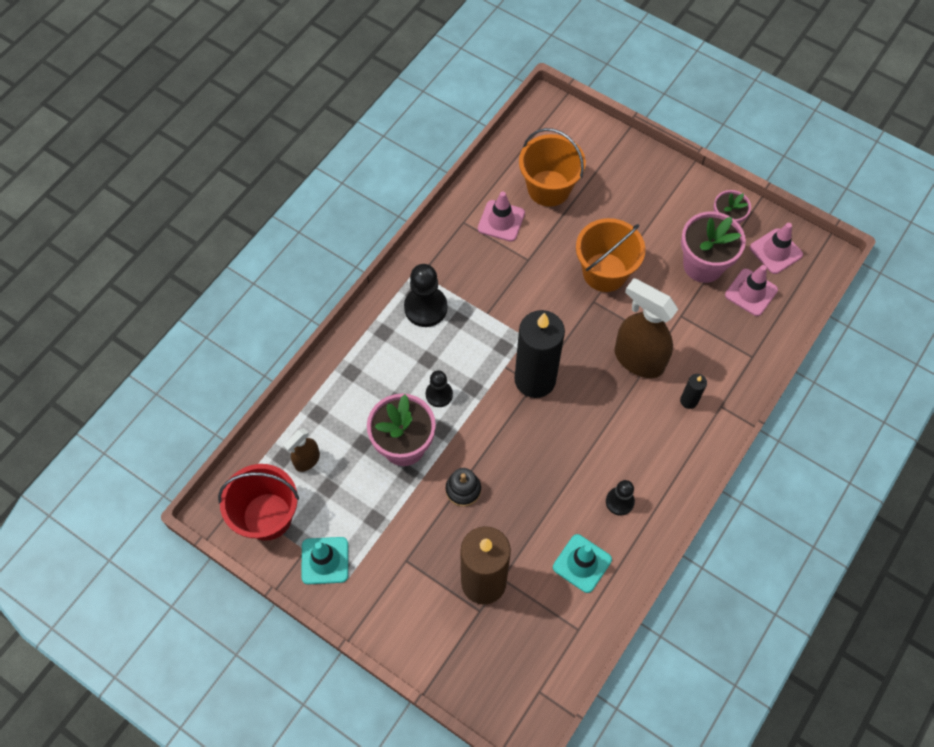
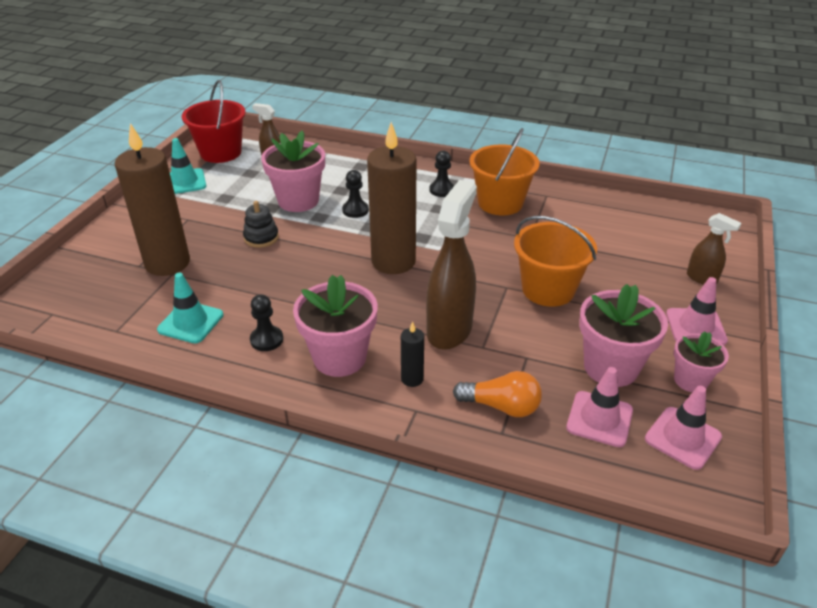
camera: 75 degrees right, 25 degrees down
(425, 308) = (442, 190): black pawn -> black pawn, size x0.61
(501, 221) = (563, 215): pink traffic cone -> pink traffic cone (695, 327)
(535, 379) = (393, 261): black candle -> brown candle
(549, 188) = (625, 237): orange bucket -> orange bucket (500, 203)
(617, 160) = (702, 278): none -> brown spray bottle
(654, 448) = (339, 357): none -> pink flower pot
(728, 349) = (501, 406): none -> orange light bulb

